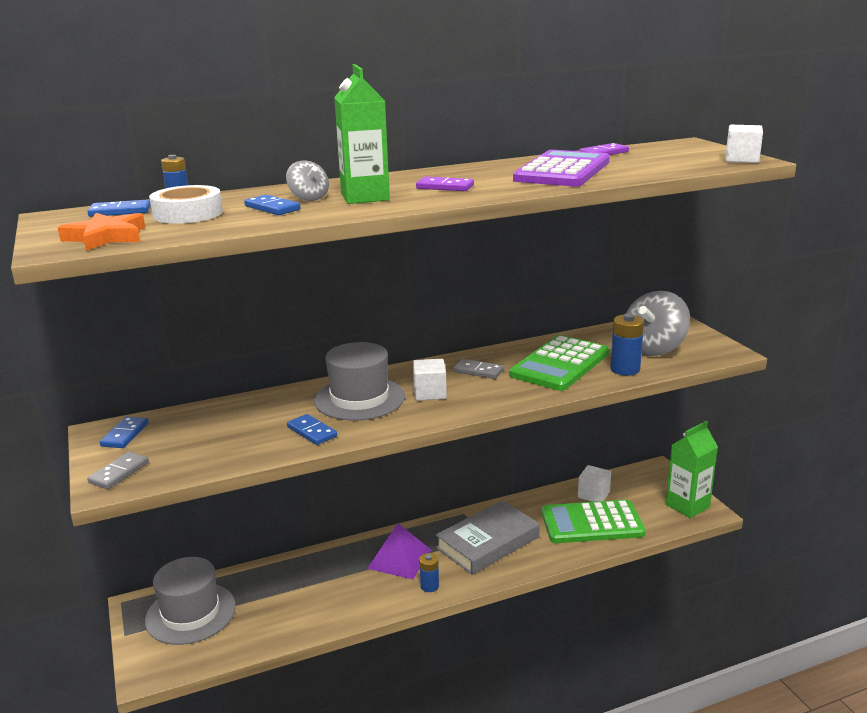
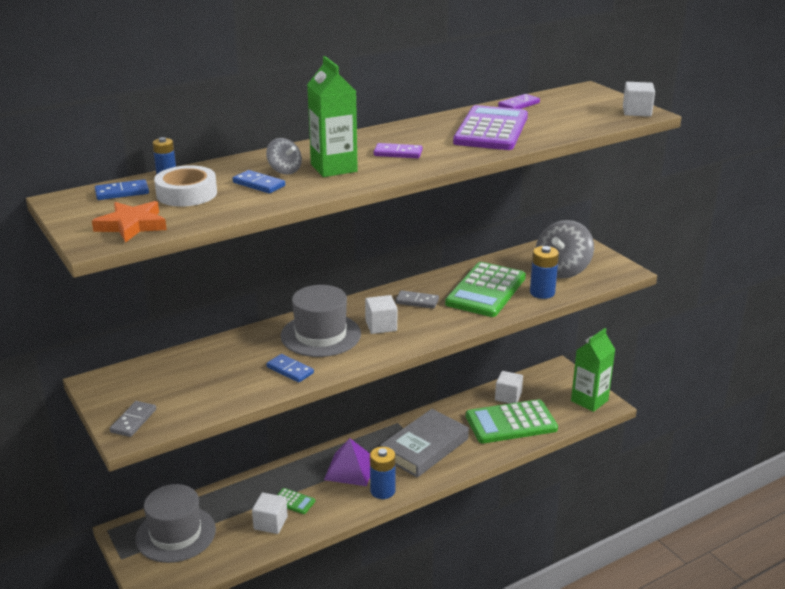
camera: 10 degrees left, 5 degrees up
(125, 435) = (121, 384): blue domino -> none
(296, 611) = (270, 523): none -> white cube
(328, 589) = (293, 501): none -> green calculator
(429, 586) = (382, 491): blue battery -> blue battery, size x1.55

